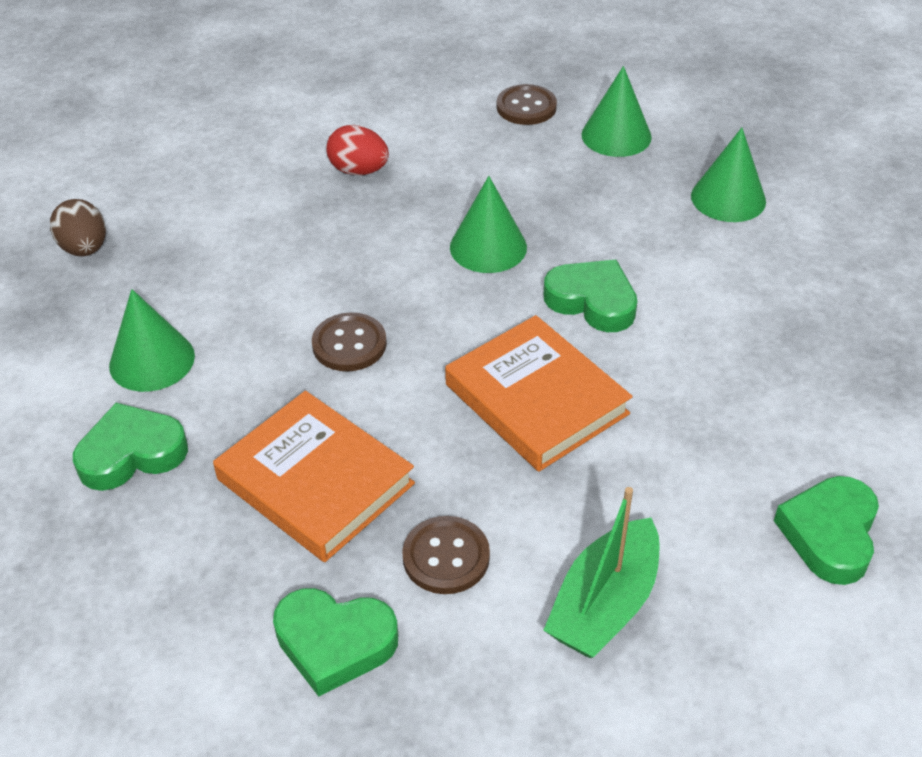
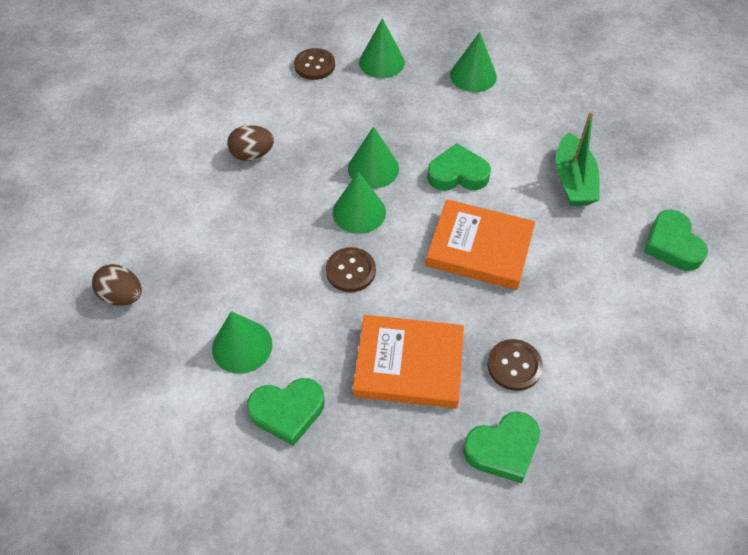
camera: 35 degrees left, 10 degrees up
(132, 453) = (287, 411): green heart -> green heart turned 135 degrees counterclockwise
(359, 171) = (252, 154): red egg -> brown egg
(423, 286) = (359, 212): none -> green cone
(604, 604) = (608, 344): green boat -> green boat (573, 181)

